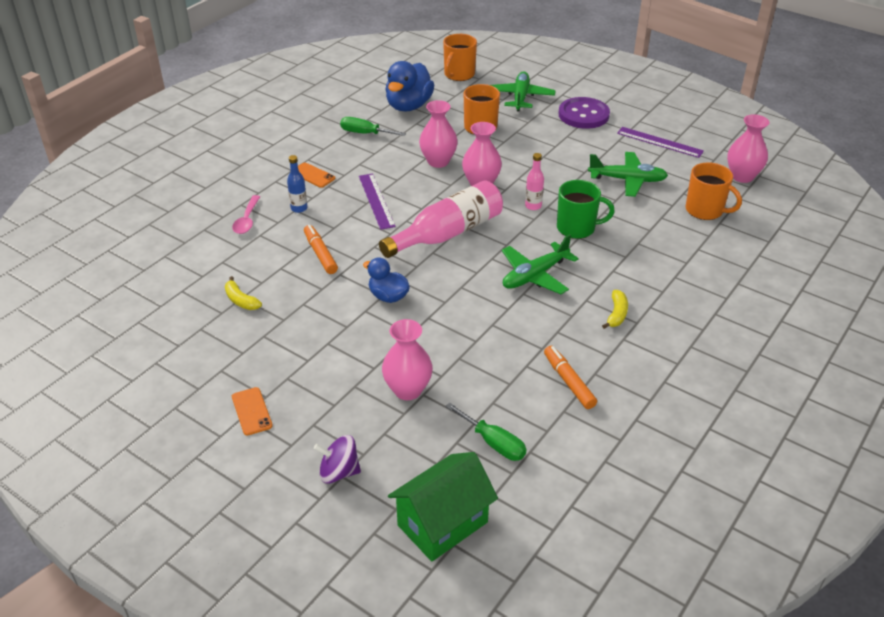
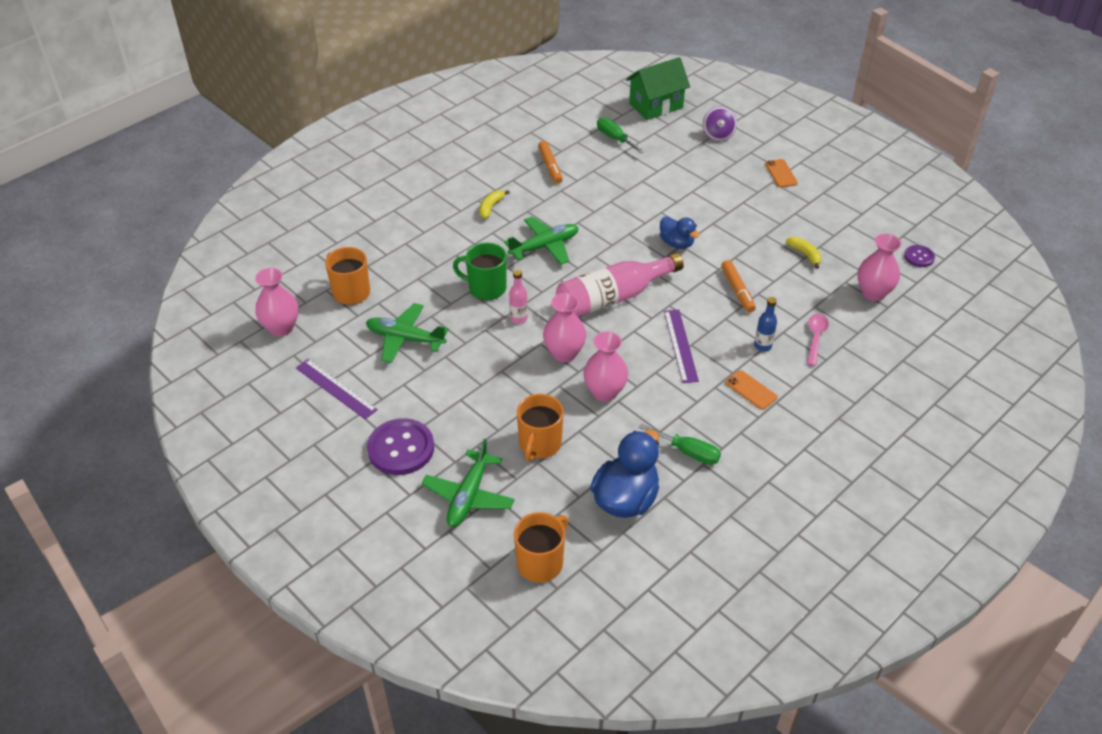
camera: 170 degrees left, 5 degrees up
(107, 313) = (919, 257): none -> purple button
(339, 472) = (718, 135): purple spinning top -> purple spinning top turned 75 degrees clockwise
(408, 390) = (668, 174): pink vase -> pink vase (873, 293)

